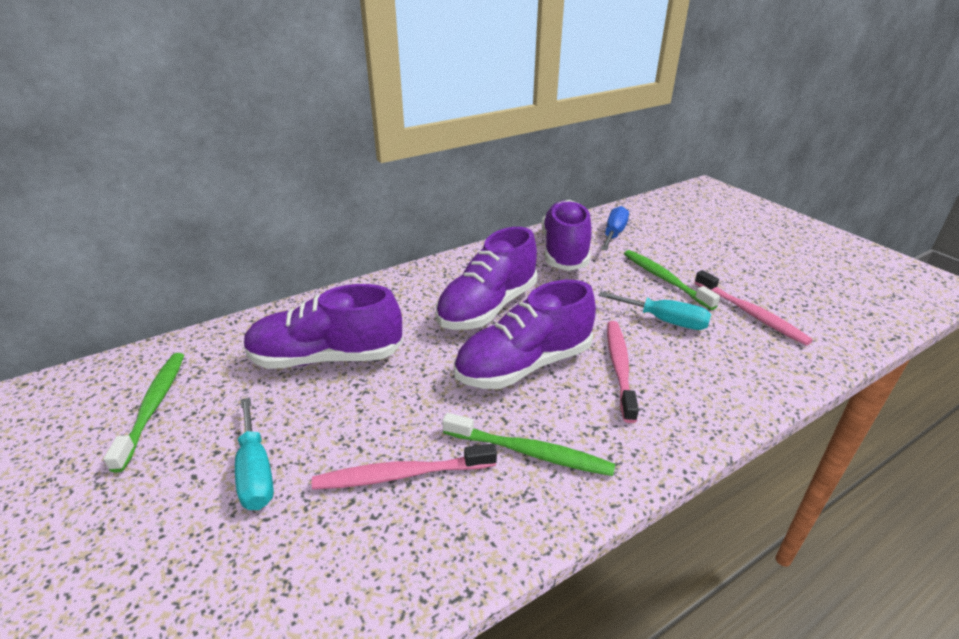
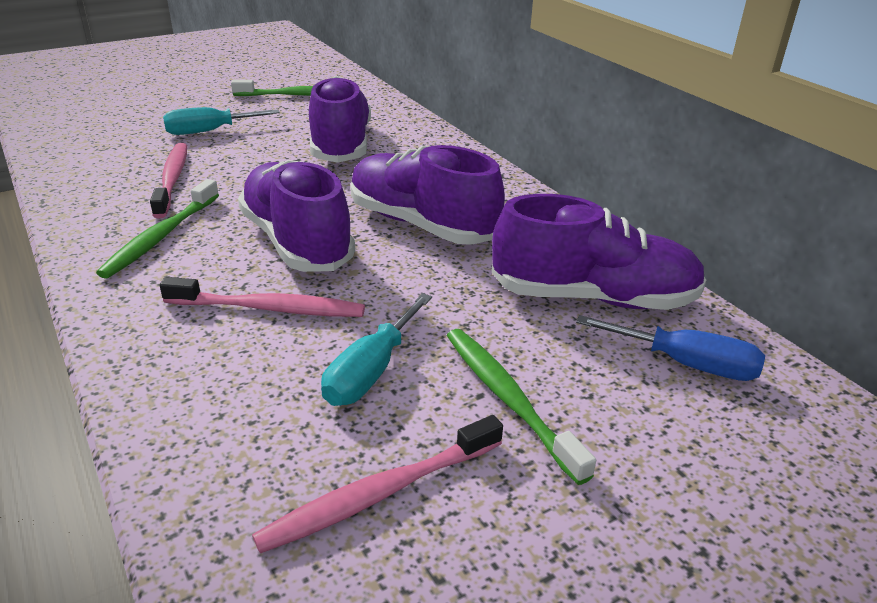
camera: 90 degrees right, 0 degrees up
(664, 279) = (508, 399): green toothbrush -> green toothbrush turned 90 degrees counterclockwise

